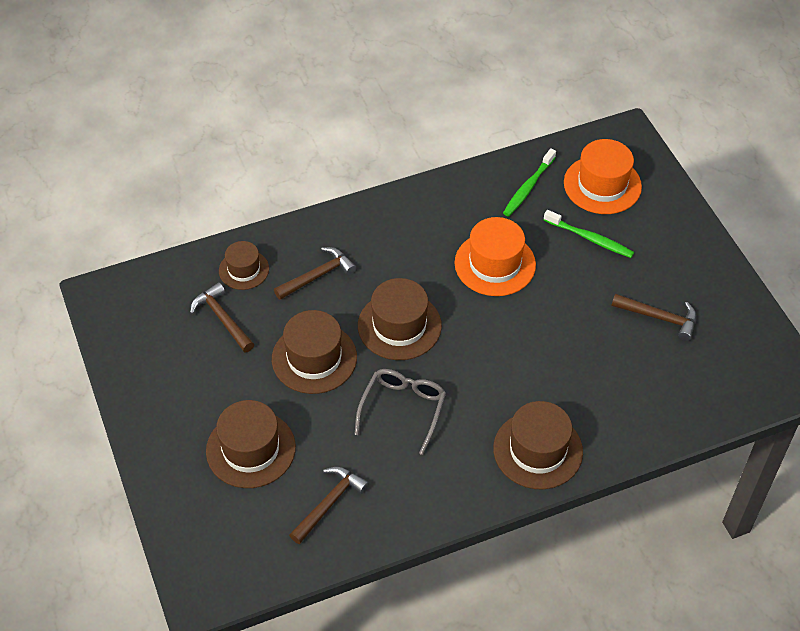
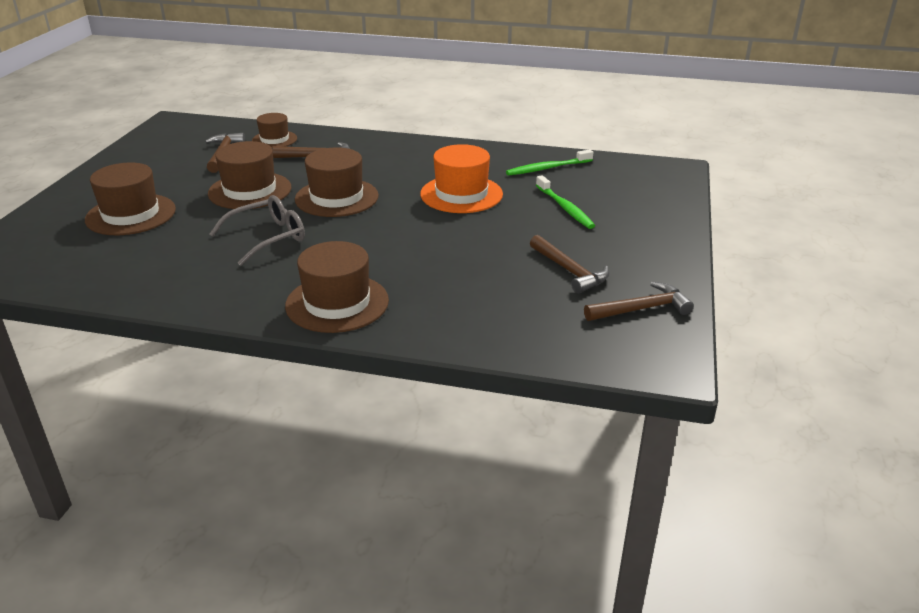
camera: 35 degrees right, 20 degrees down
(329, 503) = (130, 262): brown hammer -> brown hammer (642, 309)
(602, 185) = (616, 185): orange hat -> none

